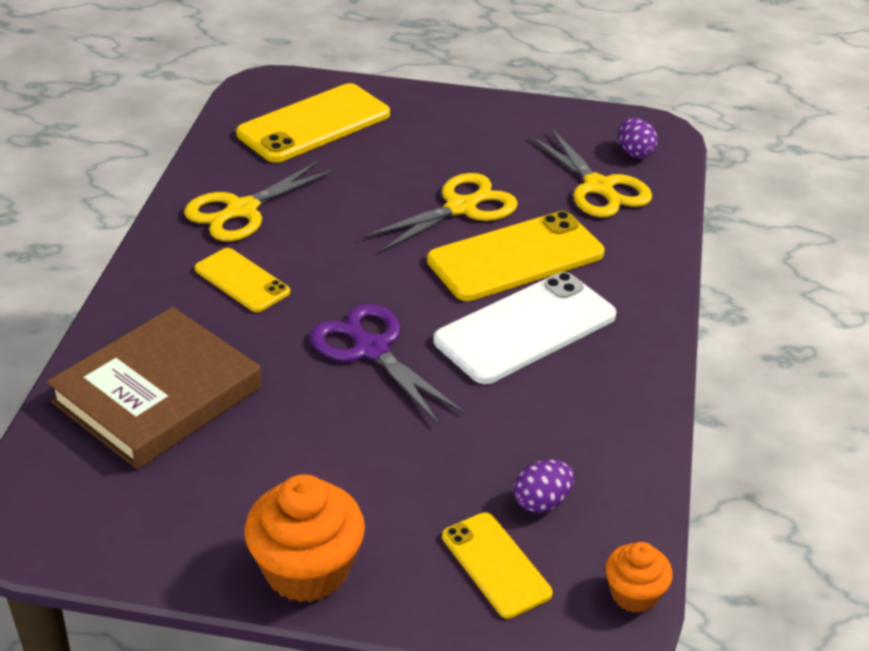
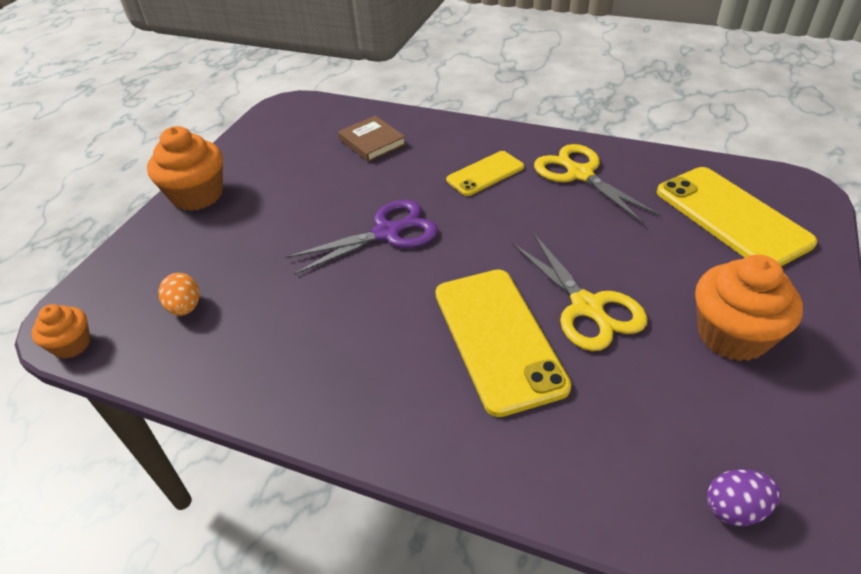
camera: 105 degrees right, 5 degrees up
(158, 395) = (372, 142): brown book -> brown book, size x0.53
(474, 138) = (732, 335): none -> orange cupcake
(496, 565) = (147, 275): yellow phone -> none
(525, 328) = (387, 329): white phone -> none
(542, 502) = (185, 307): purple egg -> orange egg
(599, 187) = (636, 442): yellow scissors -> none

